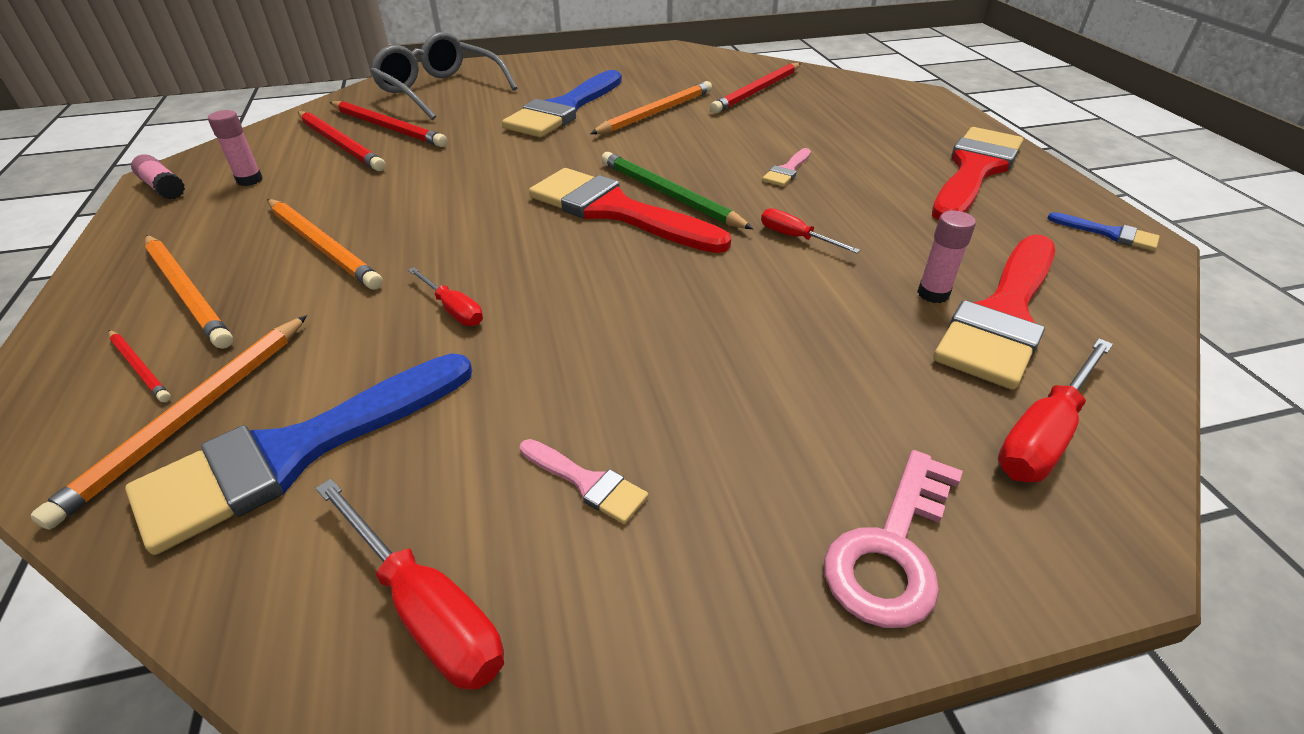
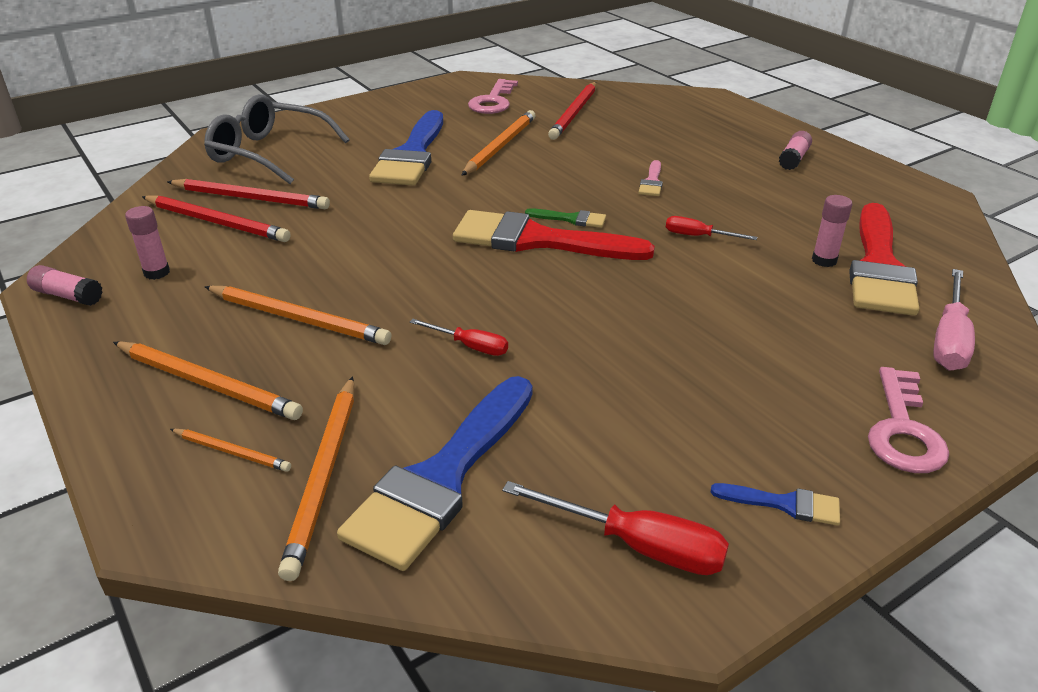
camera: 20 degrees left, 5 degrees down
(140, 367) = (232, 452): red pencil -> orange pencil
(587, 483) = (681, 442): pink brush -> none
(669, 195) = (571, 219): green pencil -> green brush
(684, 70) = (493, 101): none -> pink key
(974, 170) = (793, 159): red brush -> pink glue stick
(1044, 434) = (949, 339): red screwdriver -> pink screwdriver
(1109, 233) = (913, 193): blue brush -> blue brush (784, 504)

